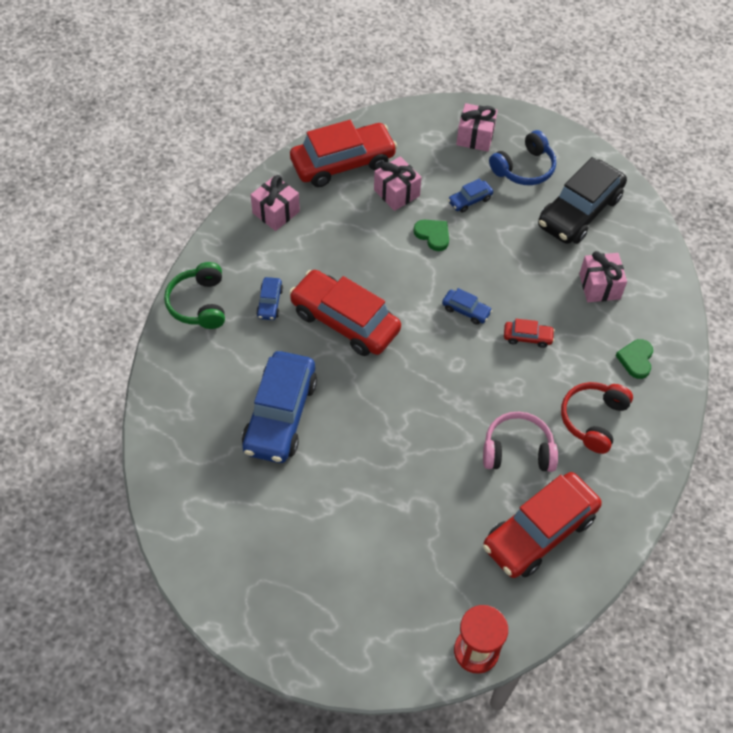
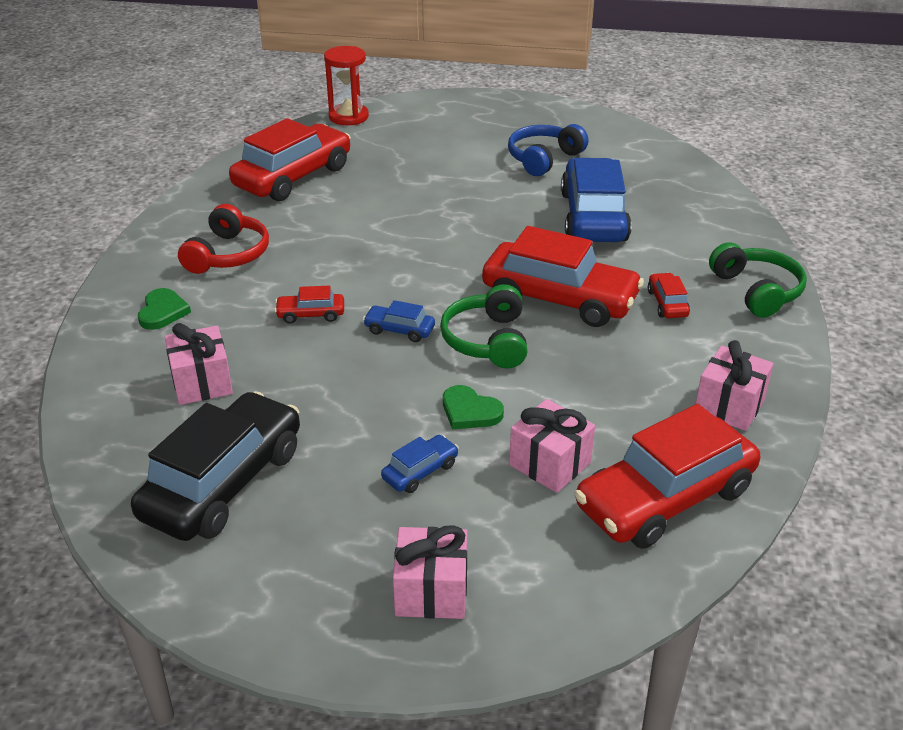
camera: 170 degrees right, 20 degrees down
(270, 303) = (667, 303): blue car -> red car
(407, 290) = (487, 340): none -> green headphones
(517, 450) = (318, 223): pink headphones -> none
(524, 168) = (326, 544): blue headphones -> blue headphones (544, 159)

